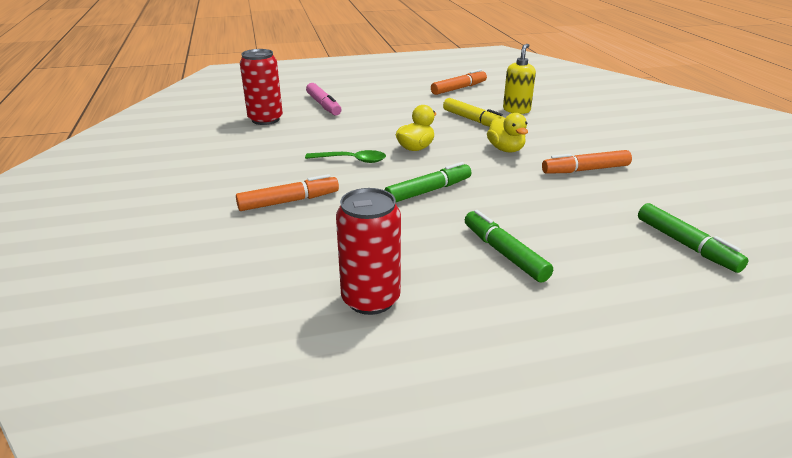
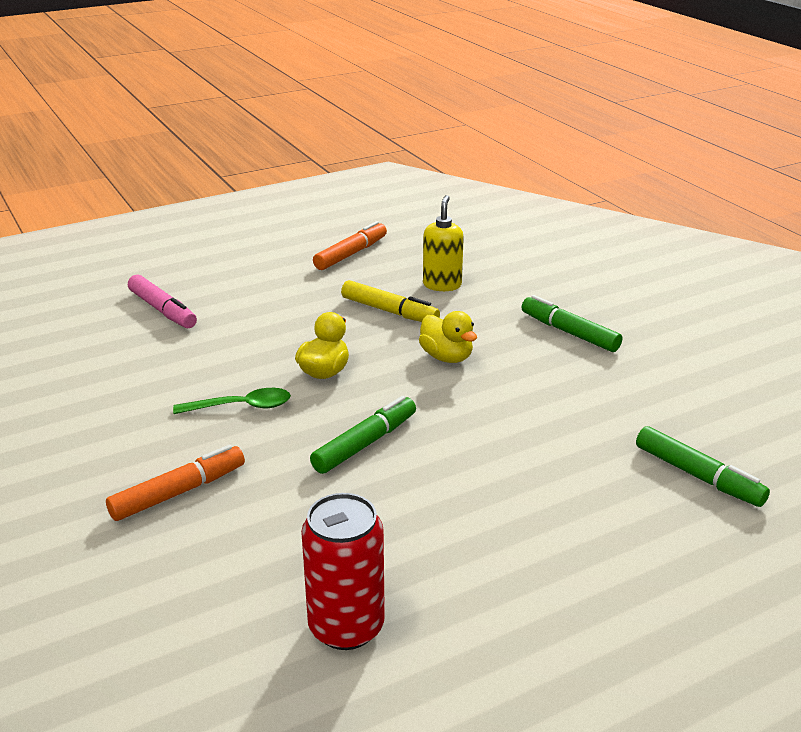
camera: 15 degrees left, 0 degrees up
(265, 119) = (83, 349): red can -> none
(504, 253) = (490, 526): green marker -> green marker (569, 333)
(585, 170) = (557, 377): orange marker -> none

